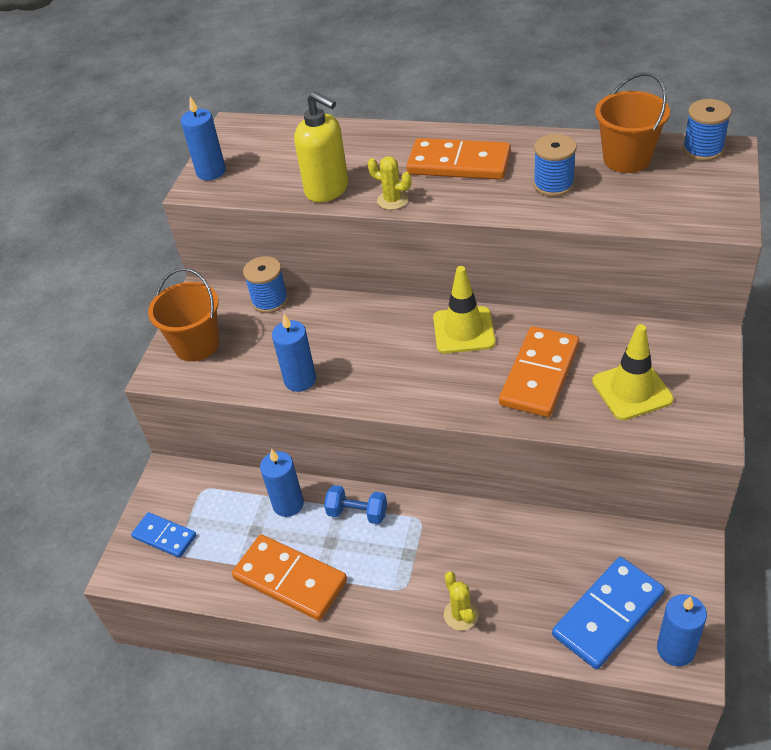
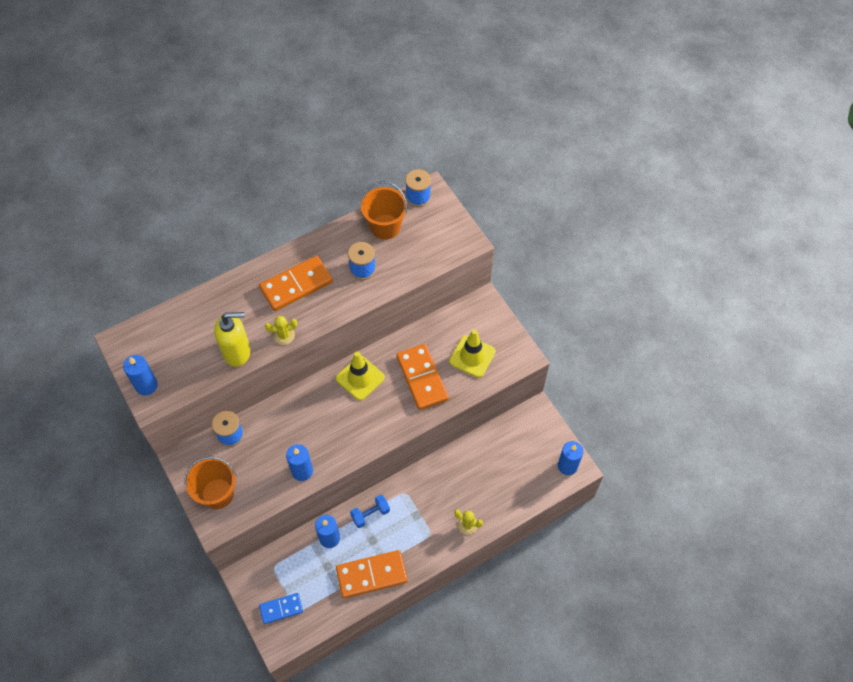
camera: 50 degrees left, 15 degrees up
(608, 614) = (528, 472): blue domino -> none

